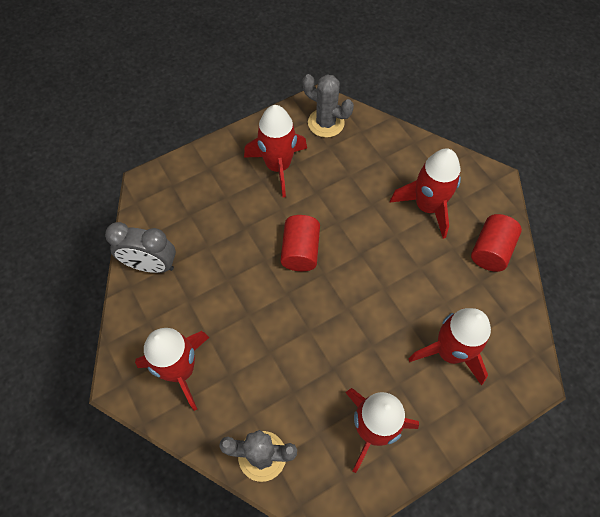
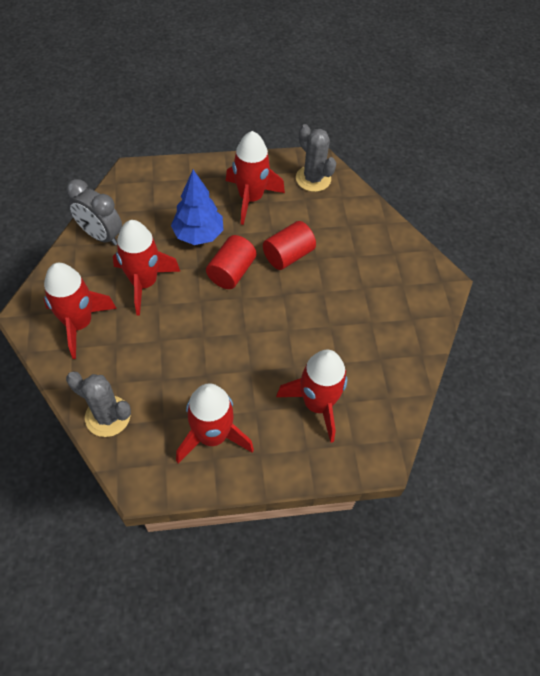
camera: 20 degrees right, 5 degrees down
(248, 225) = (198, 235): none -> blue tree
(427, 206) = (366, 279): red rocket -> red rocket (144, 283)
(491, 250) = (405, 337): red cylinder -> red cylinder (288, 255)

